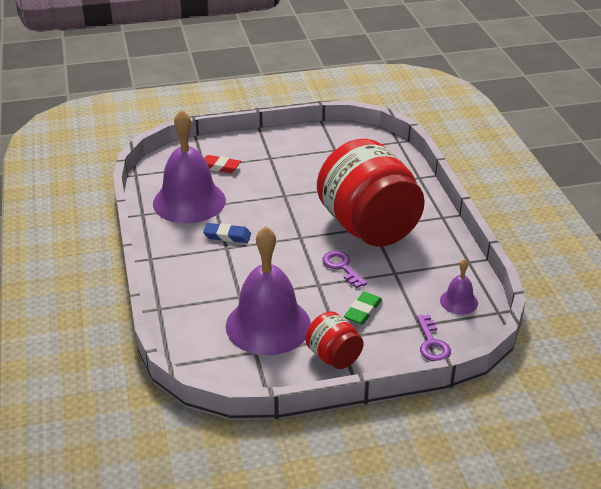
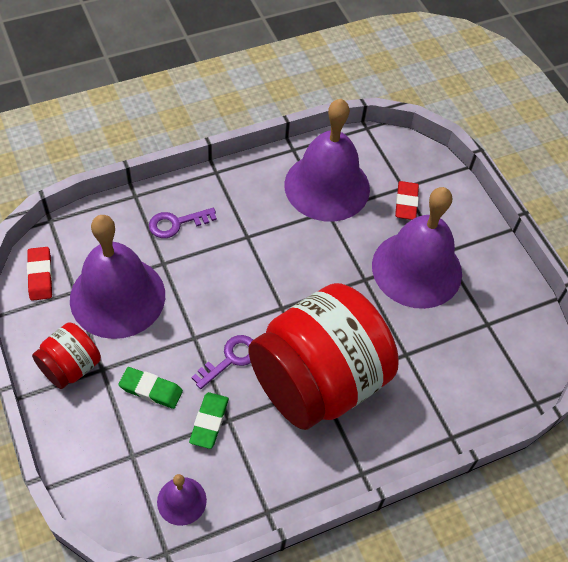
camera: 75 degrees right, 20 degrees up
(227, 236) = (269, 234): blue eraser -> none
(232, 373) = (40, 276): none -> red eraser
(281, 171) = (417, 269): none -> purple bell
(395, 282) = (209, 422): none -> green eraser
(432, 343) = (99, 471): purple key -> purple key (176, 223)

